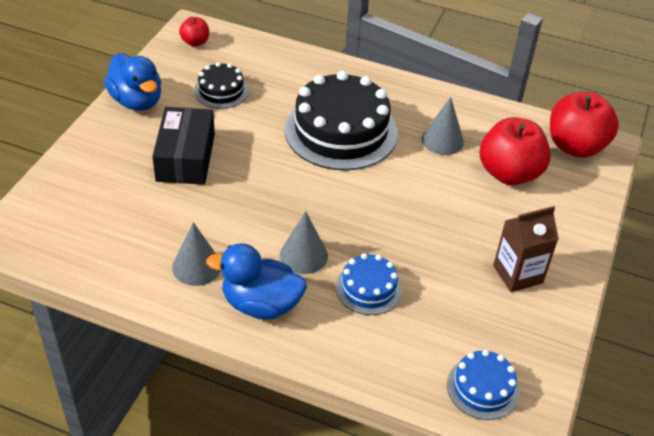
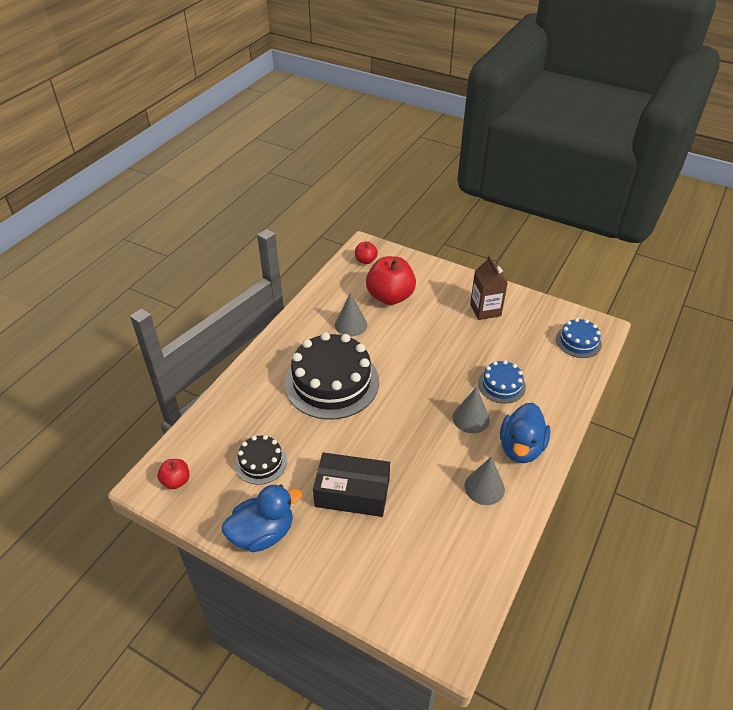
camera: 80 degrees left, 0 degrees up
(575, 146) = (365, 260): red apple -> red apple, size x0.50

